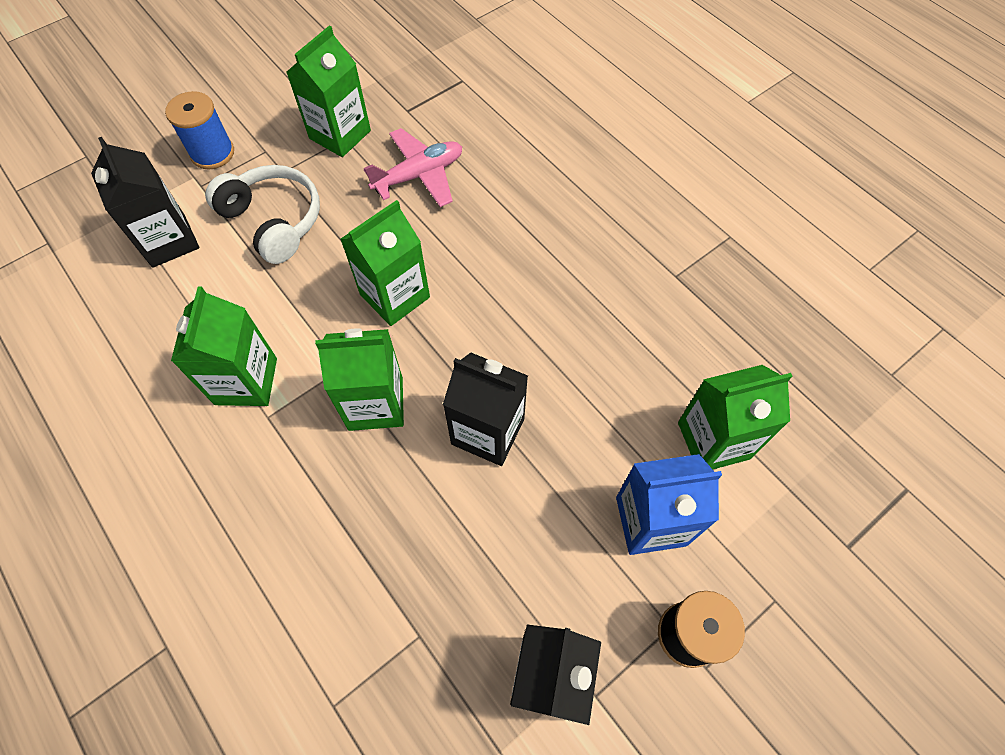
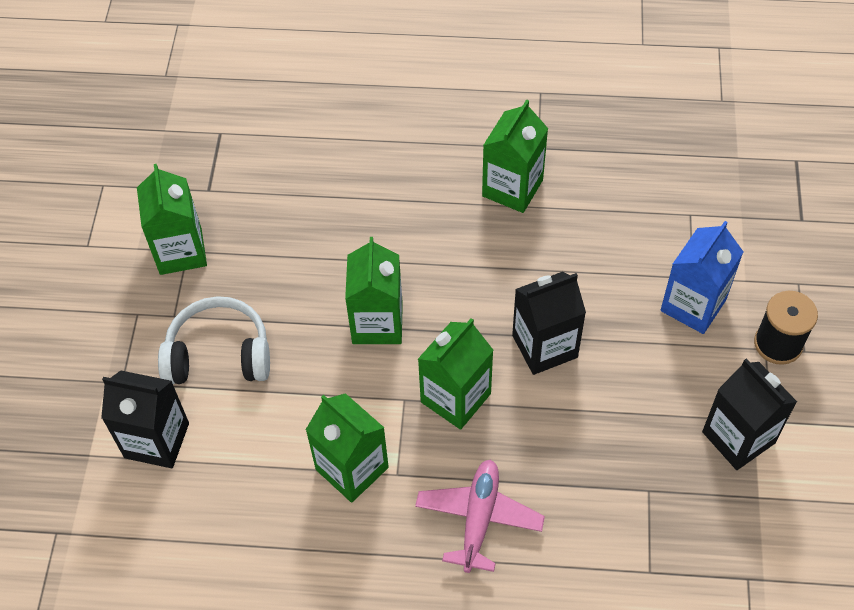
camera: 45 degrees left, 5 degrees down
(212, 153) = (96, 352): blue spool -> none
(419, 175) = (283, 229): pink plane -> pink plane (479, 518)
(713, 440) = (673, 228): green carton -> green carton (512, 188)

